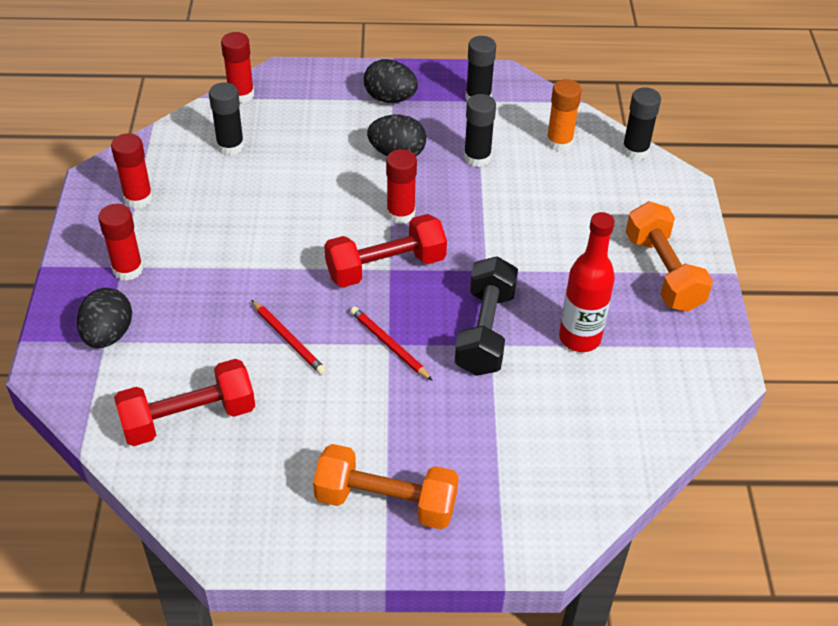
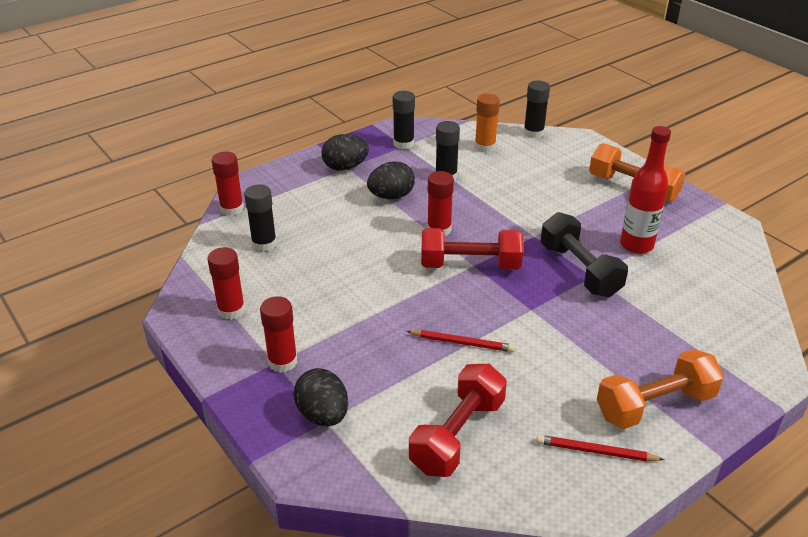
camera: 35 degrees left, 10 degrees down
(386, 267) = (470, 265): red dumbbell -> red dumbbell turned 60 degrees clockwise
(389, 345) = (532, 310): red pencil -> red pencil (596, 451)

